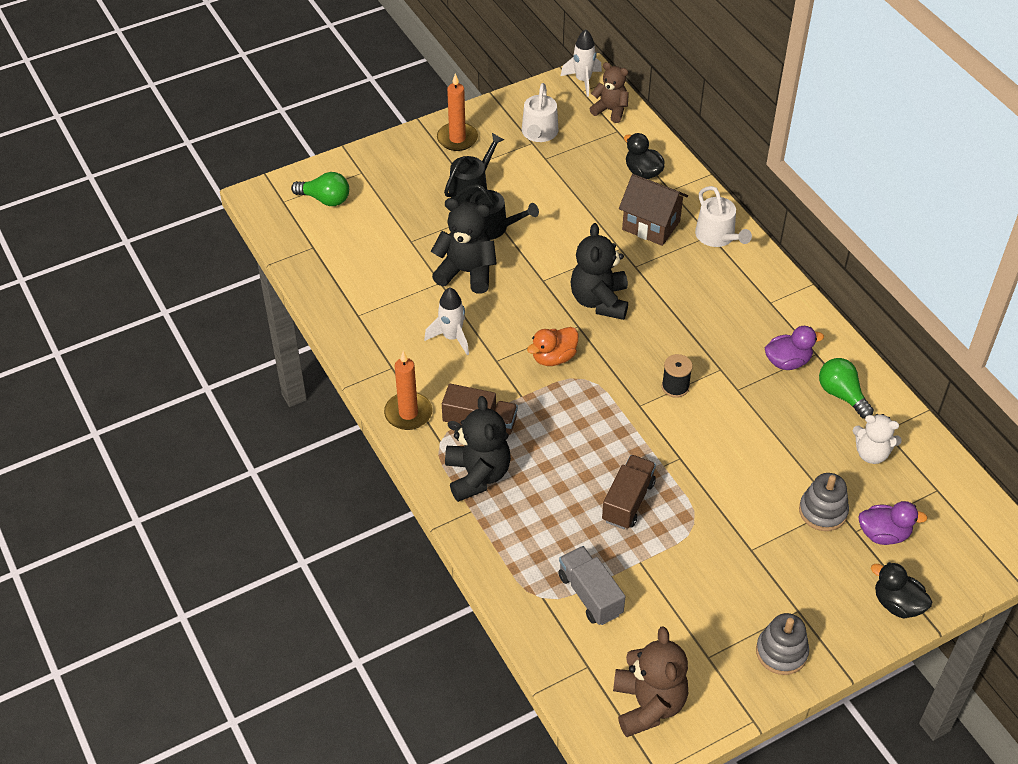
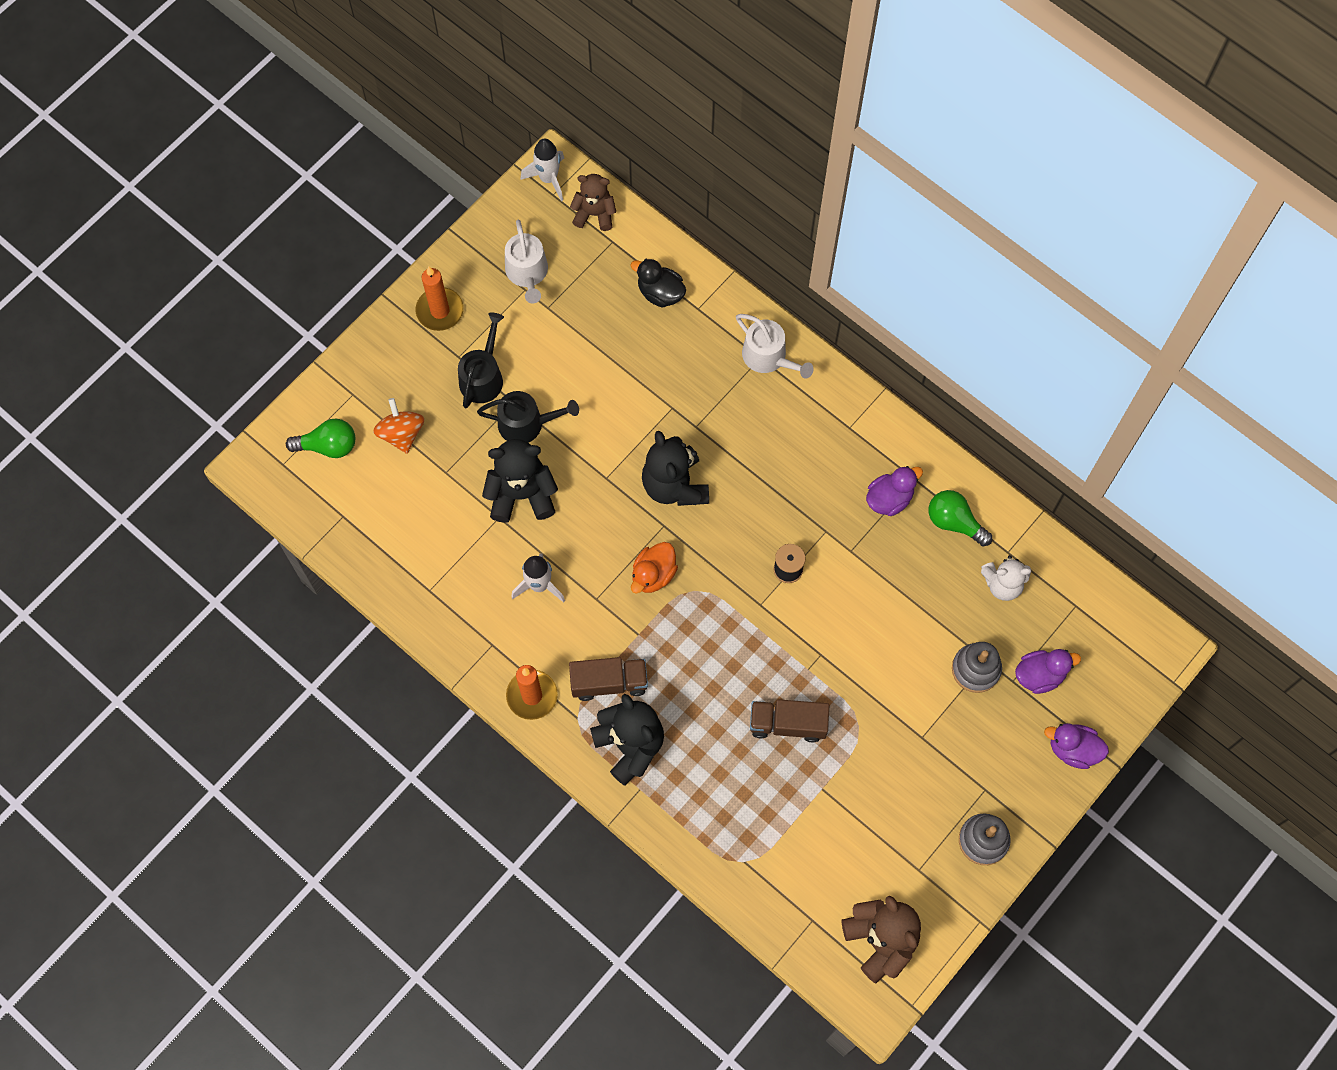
camera: 20 degrees left, 20 degrees up
(387, 207) = (401, 433): none -> orange spinning top
(590, 595) = (788, 842): grey truck -> none
(628, 501) = (787, 724): brown truck -> brown truck turned 90 degrees counterclockwise
(651, 225) = (694, 365): brown house -> none
(897, 604) = (1073, 749): black duck -> purple duck

